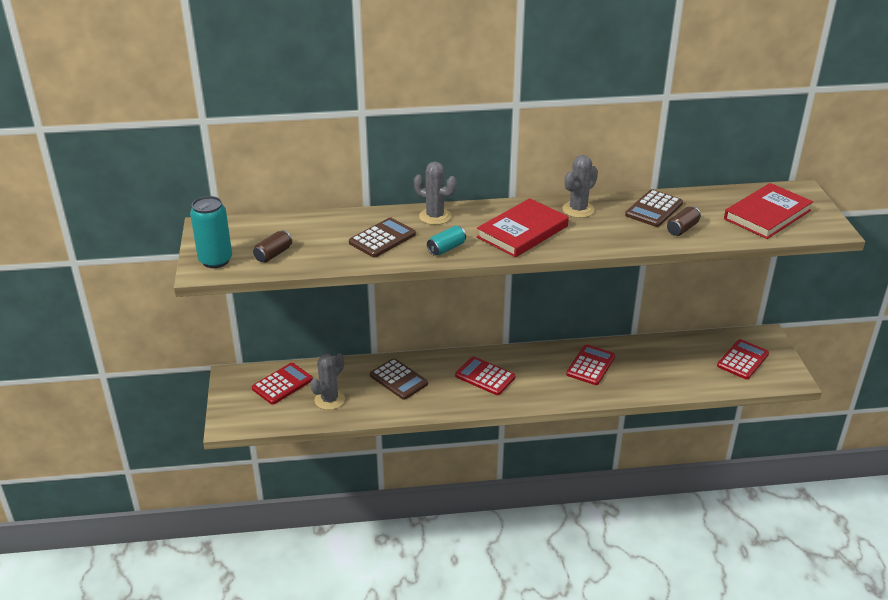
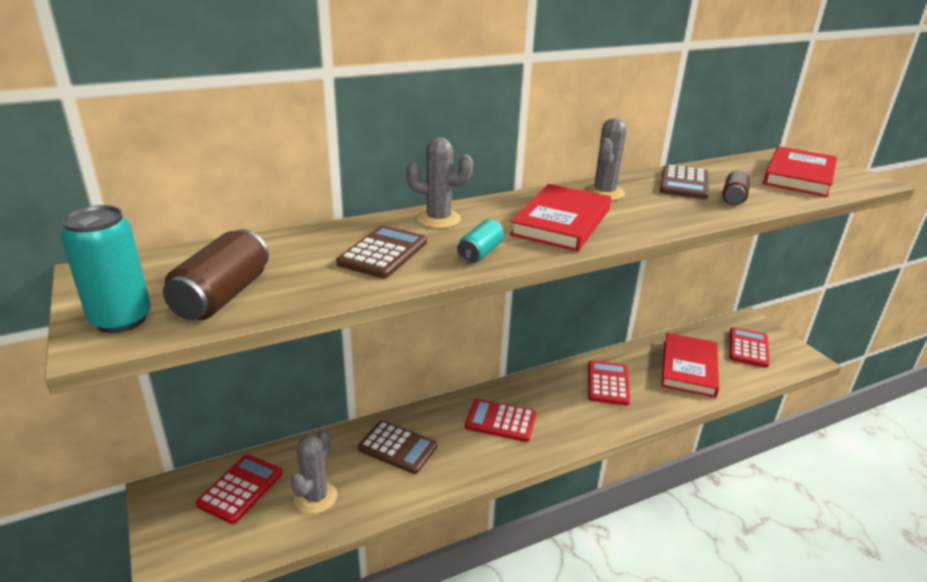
camera: 20 degrees left, 5 degrees down
(273, 254) = (222, 296): brown can -> brown can, size x1.69
(672, 366) = (688, 368): none -> red book

